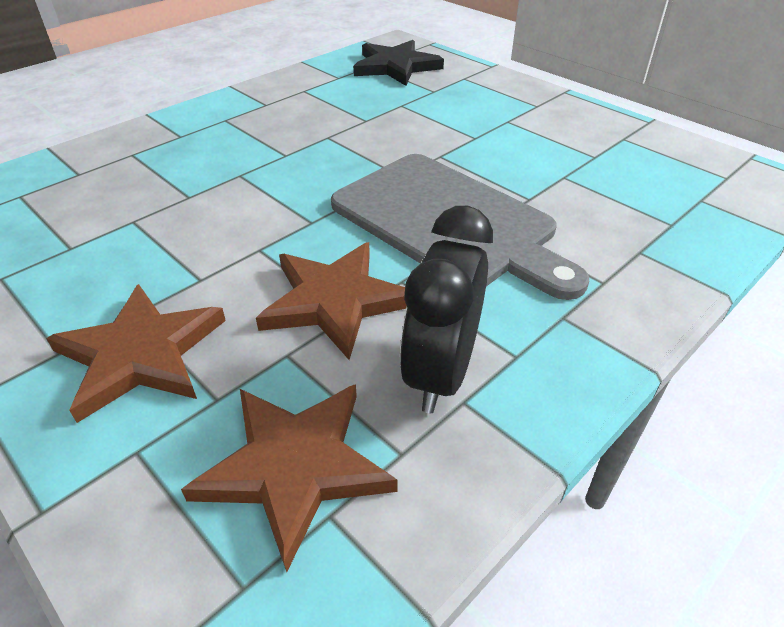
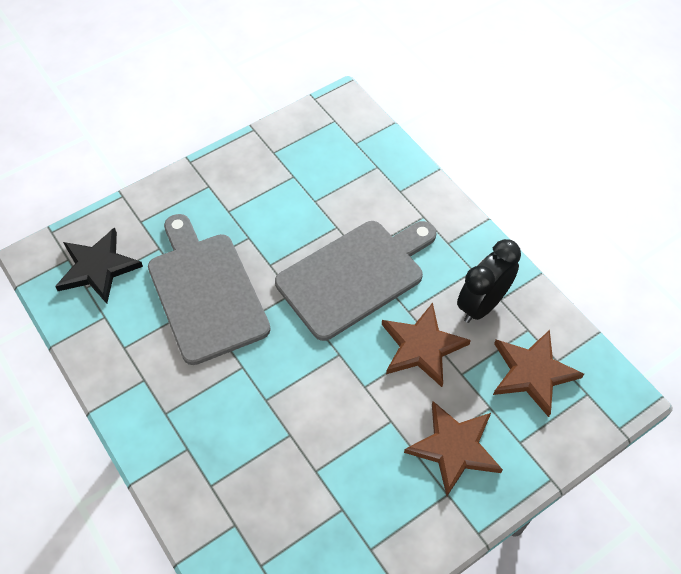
camera: 80 degrees left, 15 degrees up
(384, 121) = (205, 292): none -> grey cutting board
(441, 373) = (482, 305): black clock -> black clock turned 105 degrees clockwise

